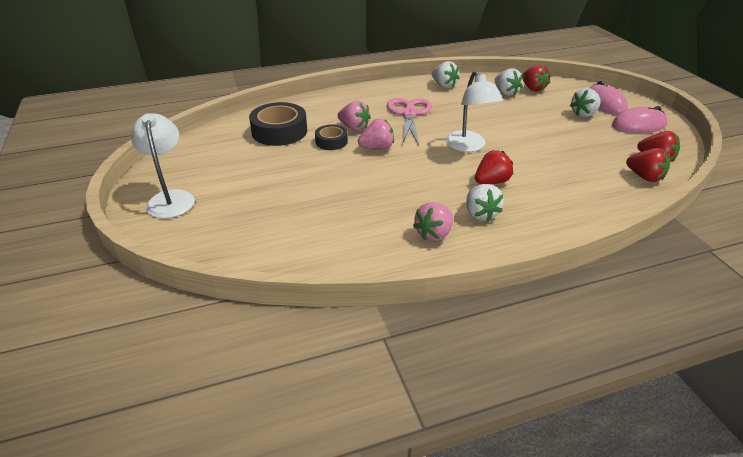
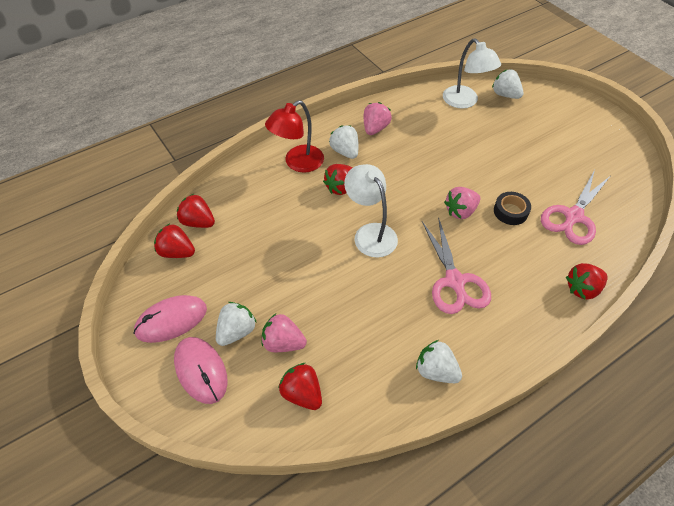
camera: 165 degrees right, 15 degrees up
(171, 198) = (583, 121): white lamp -> white lamp (465, 102)
(279, 131) = (573, 216): black tape -> pink scissors
(317, 99) = (582, 289): none -> red strawberry
(354, 127) = (502, 240): pink strawberry -> pink strawberry (283, 343)
(505, 93) = (342, 369): white strawberry -> white strawberry (505, 95)
(541, 211) = (298, 163): none -> red lamp

